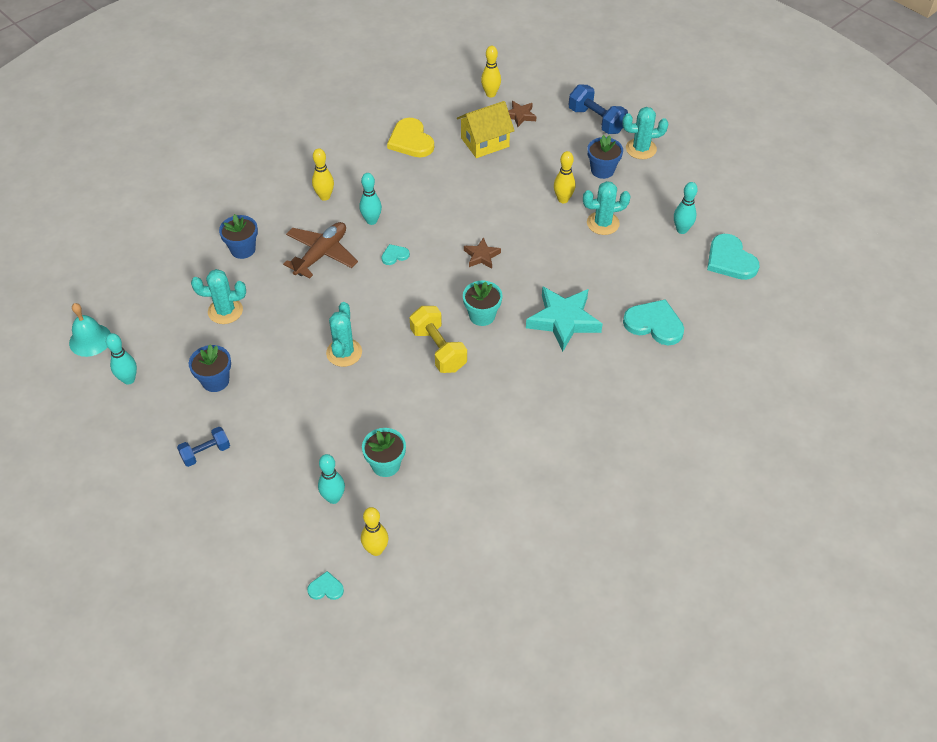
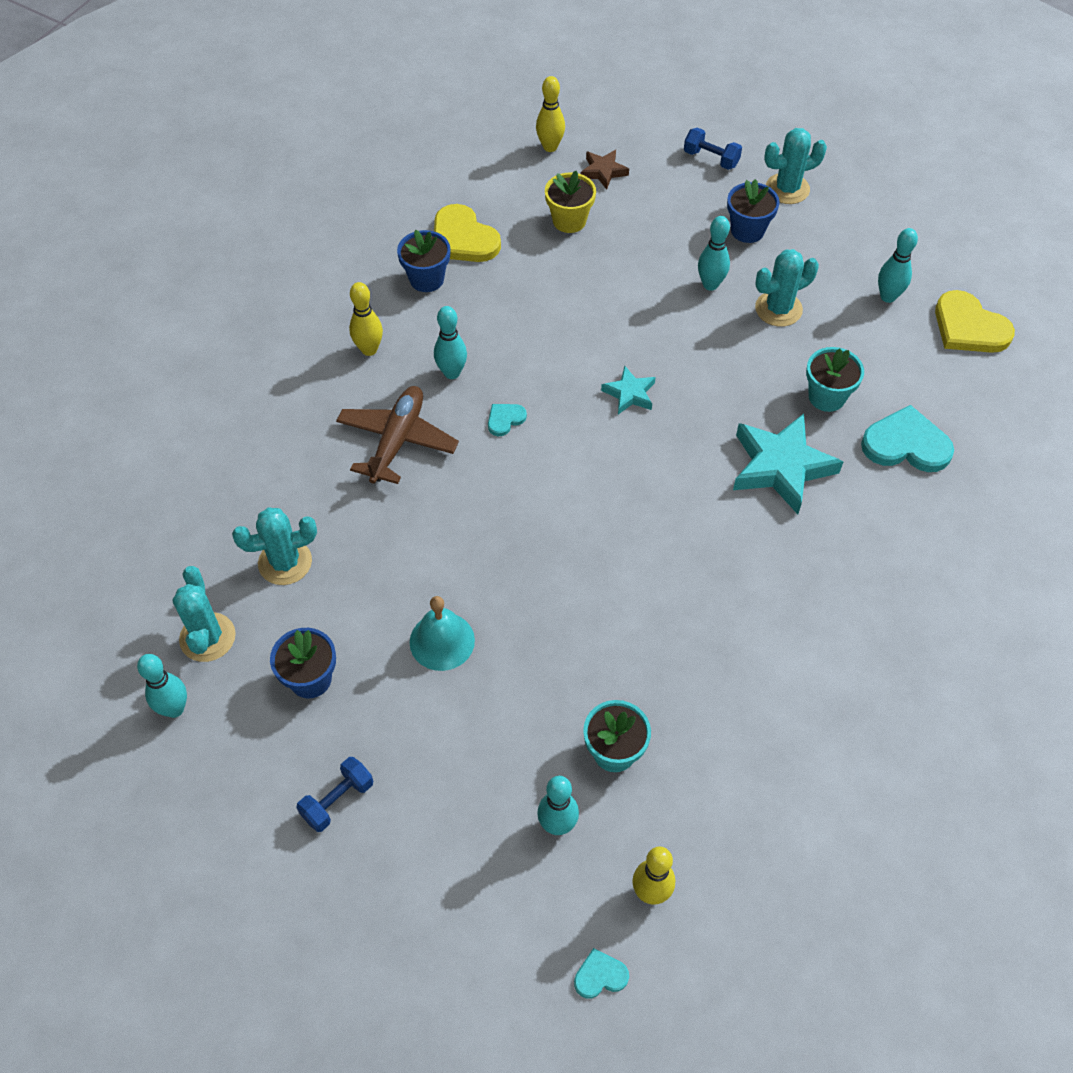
camera: 15 degrees left, 5 degrees up
(90, 340) = (90, 657): turquoise bell -> turquoise bell (442, 641)
(243, 249) = (276, 458): blue flower pot -> blue flower pot (426, 279)
(344, 353) = (487, 588): turquoise cactus -> turquoise cactus (207, 637)
(438, 349) = (622, 551): yellow dumbbell -> none
(481, 256) = (629, 394): brown star -> turquoise star
(482, 316) = (664, 485): turquoise flower pot -> turquoise flower pot (826, 397)
(485, 142) = (569, 221): yellow house -> yellow flower pot
(563, 199) = (710, 284): yellow bowling pin -> turquoise bowling pin
(596, 120) = (711, 159): blue dumbbell -> blue dumbbell, size x0.64
(730, 260) = (969, 327): turquoise heart -> yellow heart

